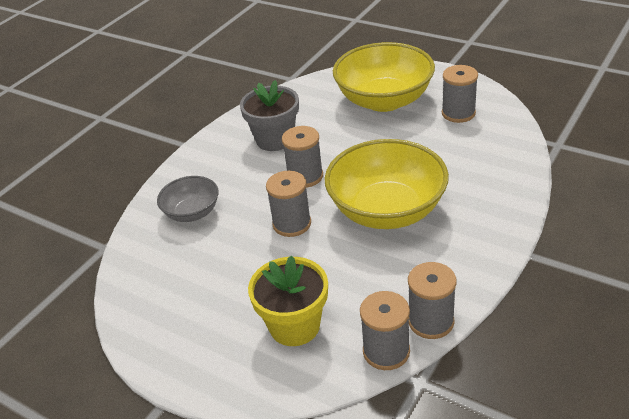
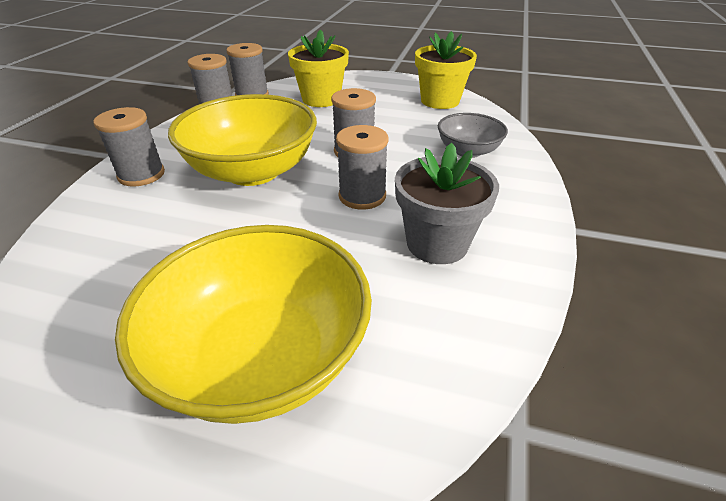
camera: 160 degrees right, 0 degrees up
(153, 299) = (440, 101): none -> yellow flower pot
(458, 113) = (110, 334): grey spool -> grey spool (141, 175)

